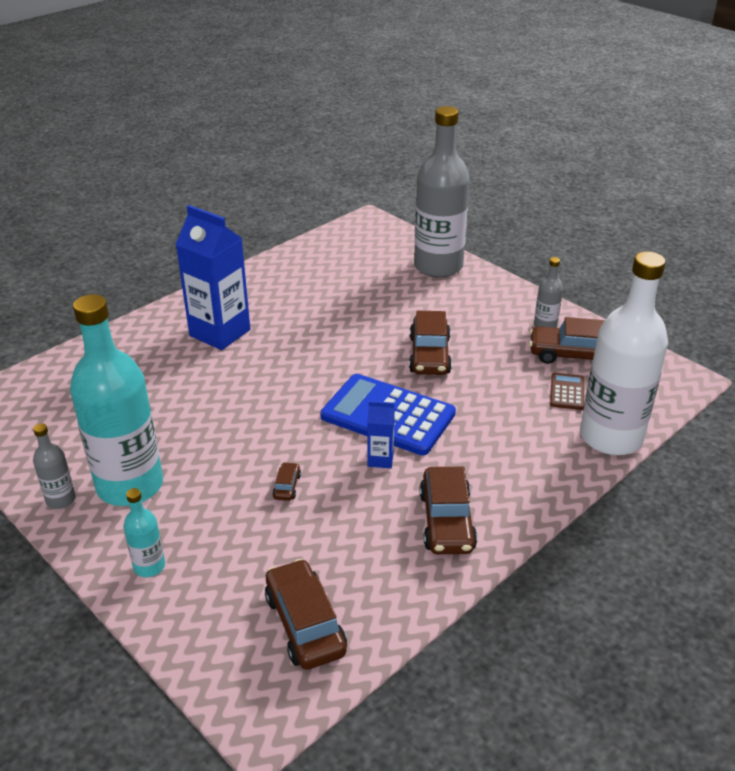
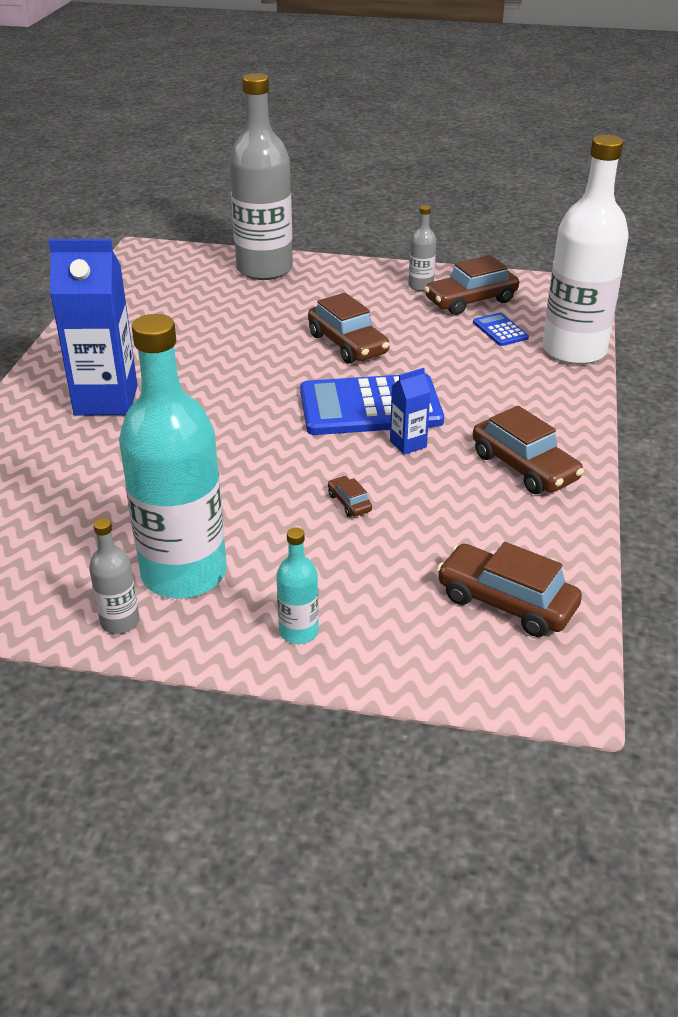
camera: 35 degrees left, 0 degrees up
(567, 392) = (500, 330): brown calculator -> blue calculator

